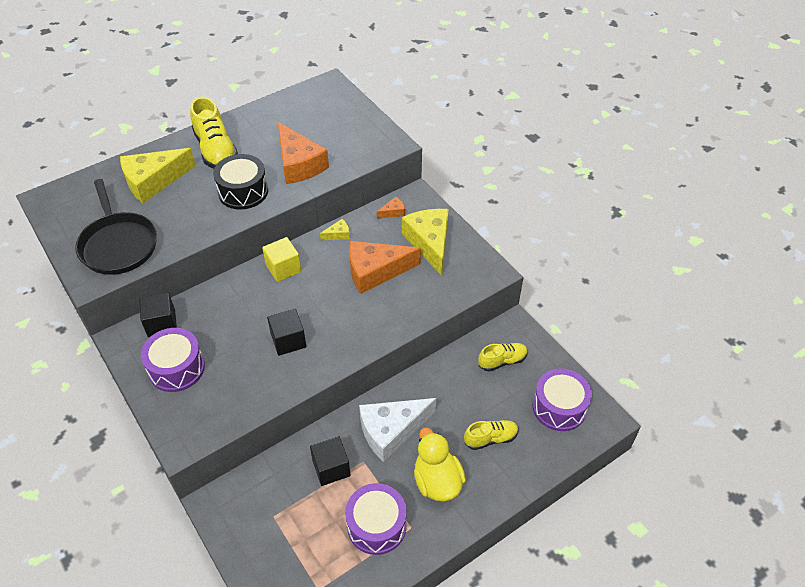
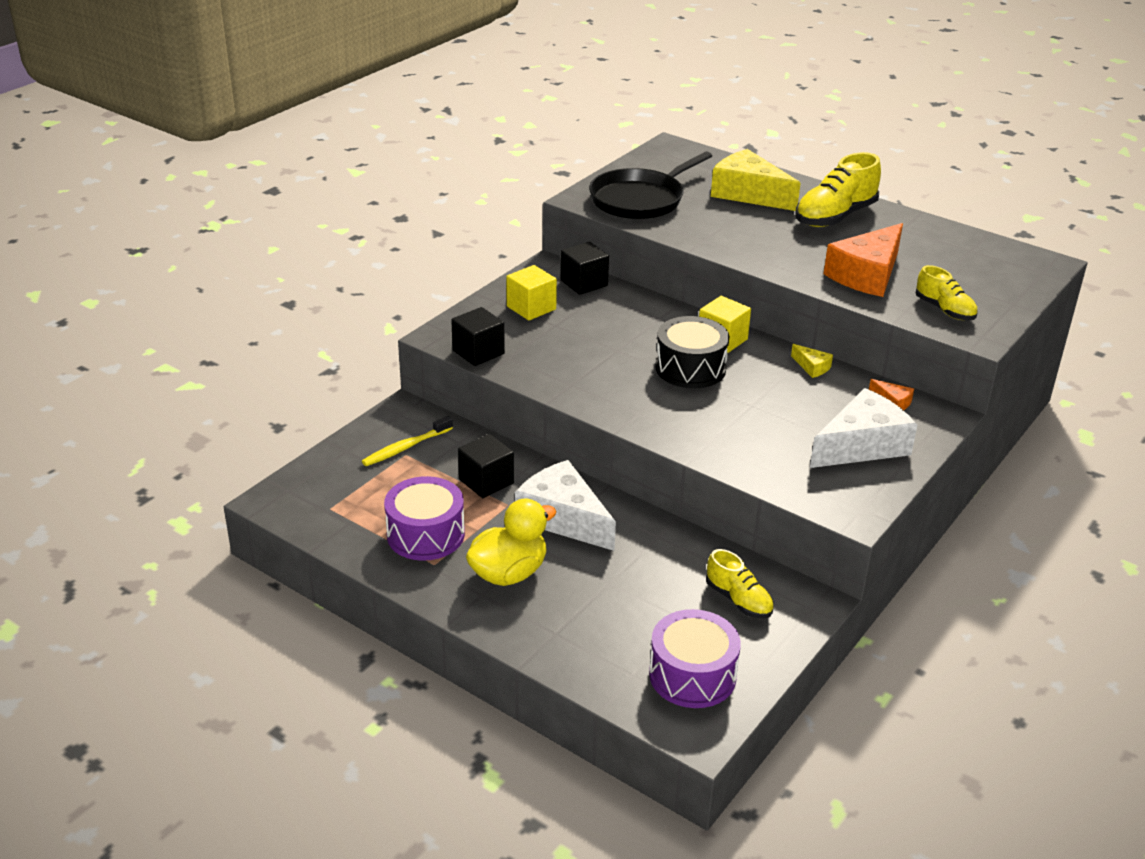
camera: 70 degrees right, 15 degrees down
(176, 368) = (531, 308): purple drum -> yellow cube
(243, 191) = (783, 249): black drum -> black drum (690, 368)
(264, 514) = (406, 447): none -> yellow toothbrush
(288, 340) = (615, 369): black cube -> black cube (478, 352)
(375, 271) = (772, 410): orange cheese -> none
(429, 243) = (862, 445): yellow cheese -> white cheese
(490, 438) = (599, 611): yellow shoe -> yellow shoe (944, 310)

